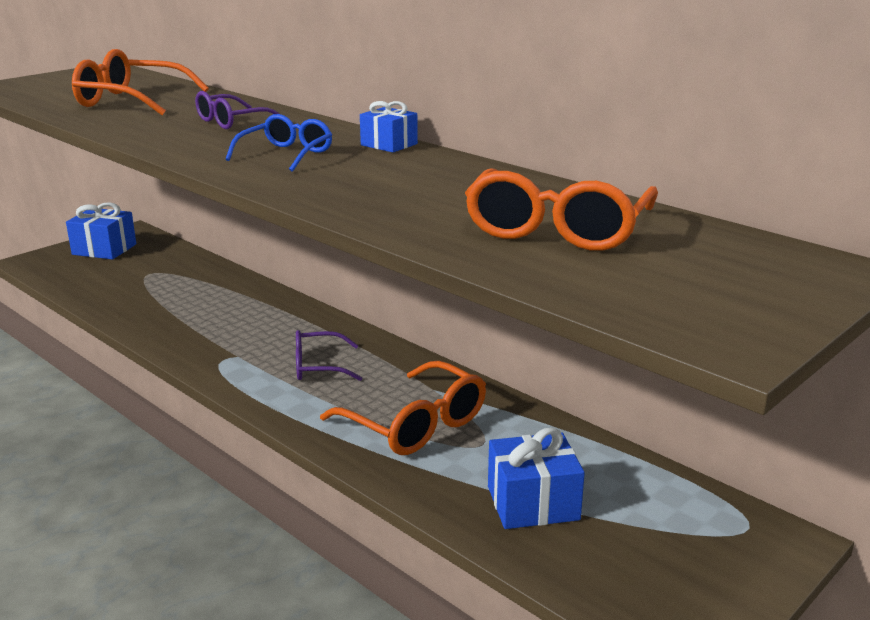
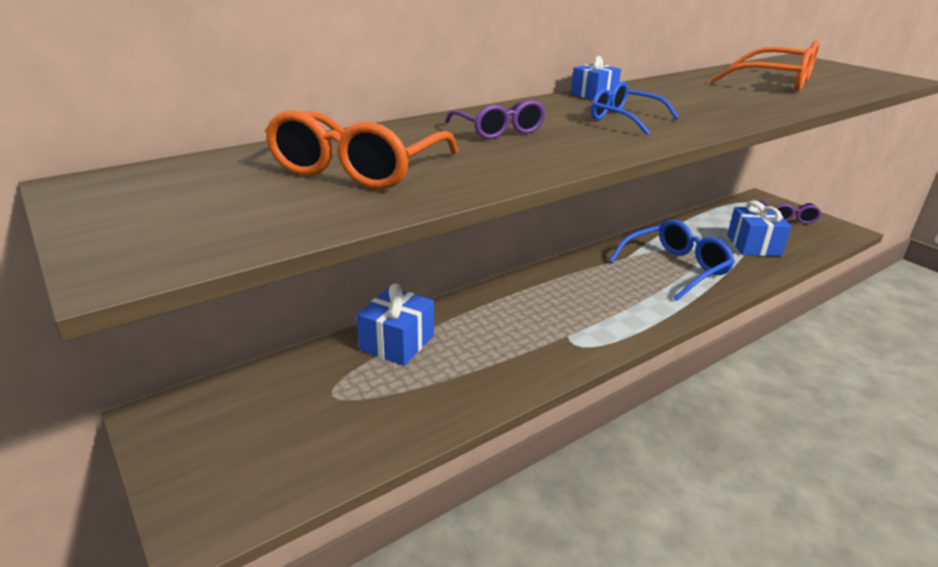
camera: 80 degrees left, 5 degrees up
(104, 249) = (208, 443): blue gift -> blue gift (397, 343)
(318, 366) = (590, 298): purple glasses -> purple glasses (788, 218)
(416, 425) = (676, 268): orange glasses -> blue glasses

